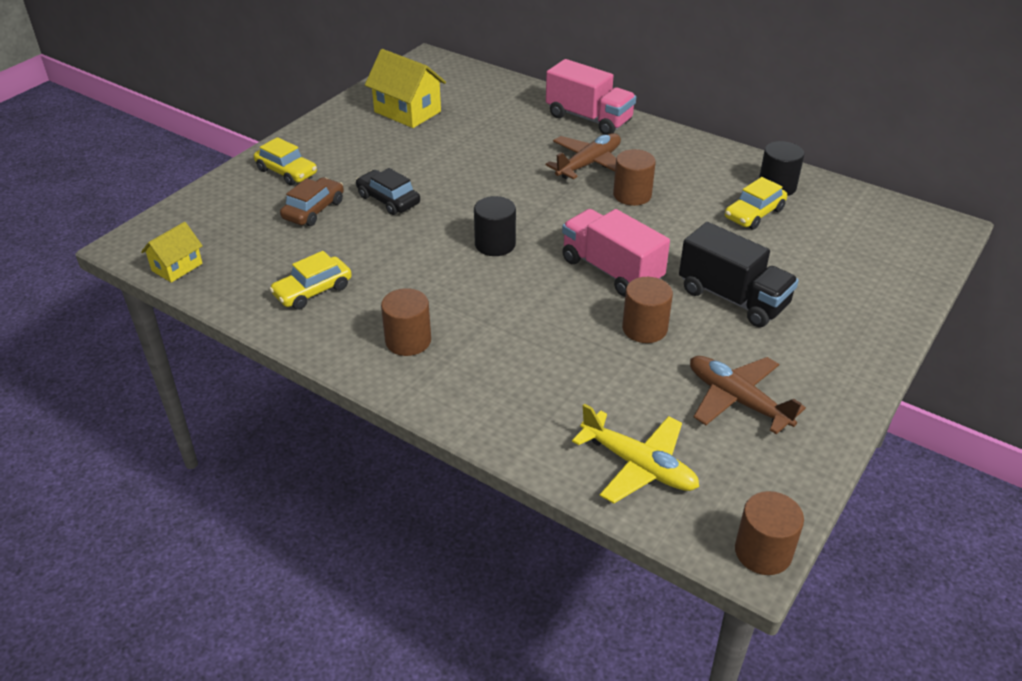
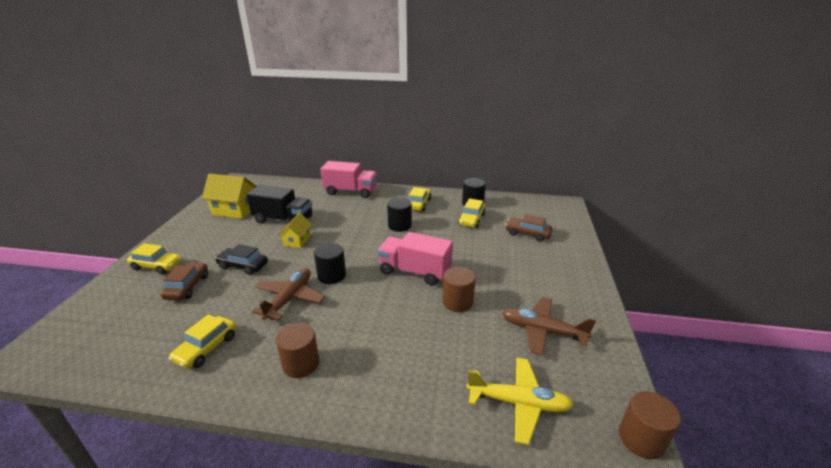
camera: 25 degrees left, 10 degrees down
(177, 267) = (73, 365): yellow house -> yellow house (297, 241)
(589, 164) = (364, 215): brown plane -> brown plane (290, 298)
(632, 195) = (399, 225): brown cylinder -> black cylinder
(685, 166) = (418, 204): none -> yellow car
(733, 298) = (494, 268): black truck -> black truck (283, 220)
(831, 261) = (527, 234): none -> brown car

